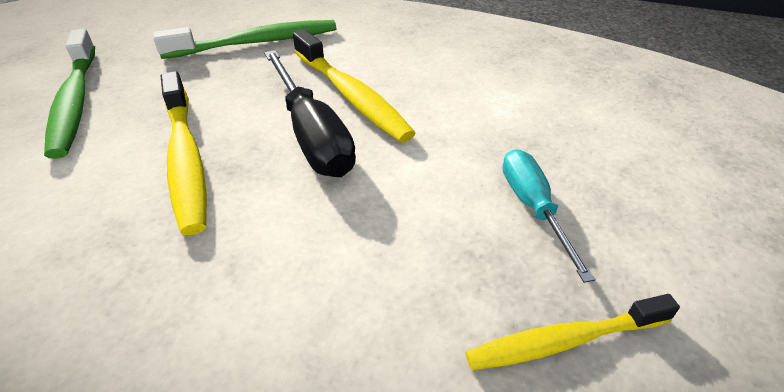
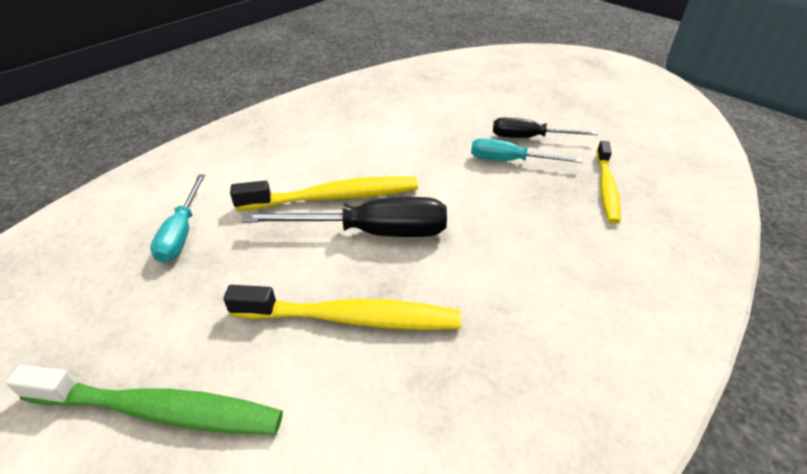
camera: 65 degrees left, 0 degrees up
(257, 43) = (181, 233): green toothbrush -> turquoise screwdriver
(614, 215) = (529, 138): none -> black screwdriver

